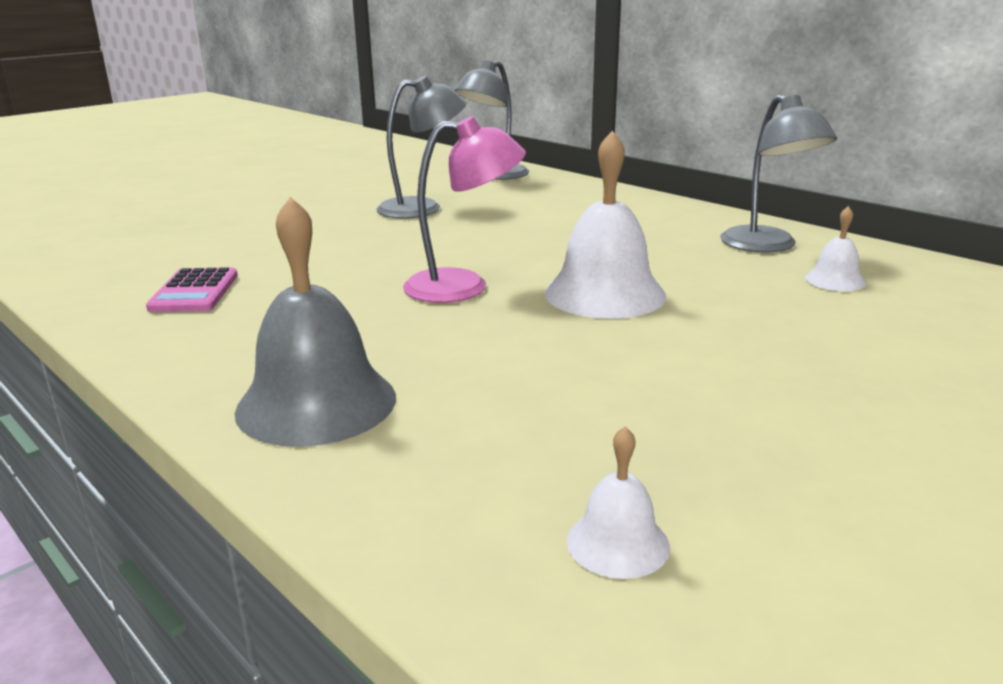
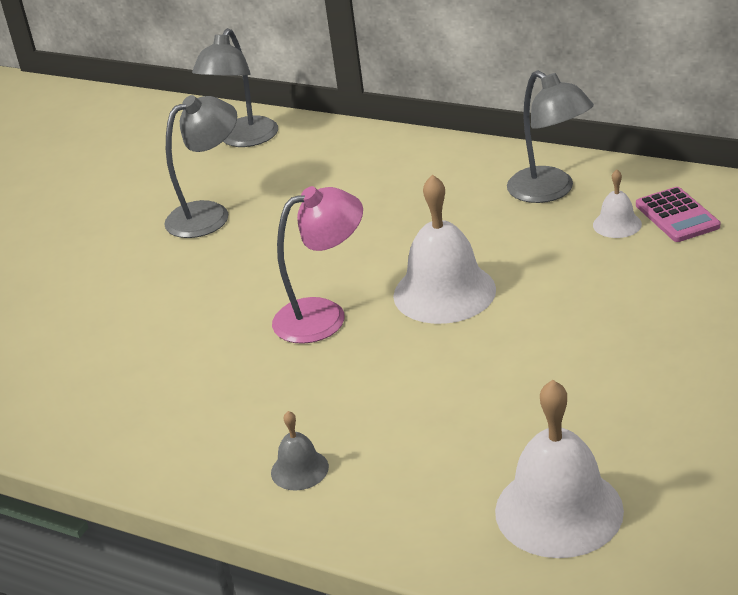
camera: 15 degrees left, 10 degrees up
(194, 292) = (93, 389): pink calculator -> pink calculator (677, 216)
(316, 403) = (299, 469): grey bell -> grey bell, size x0.49
(617, 543) = (558, 510): white bell -> white bell, size x2.04

